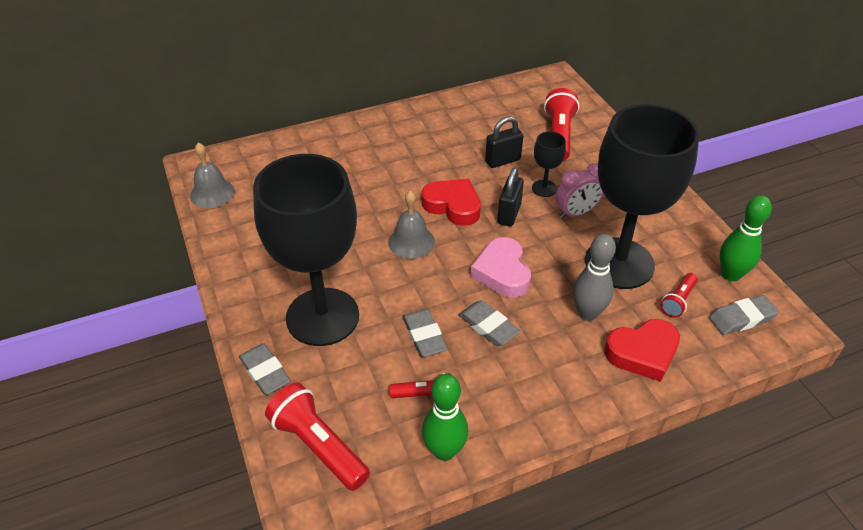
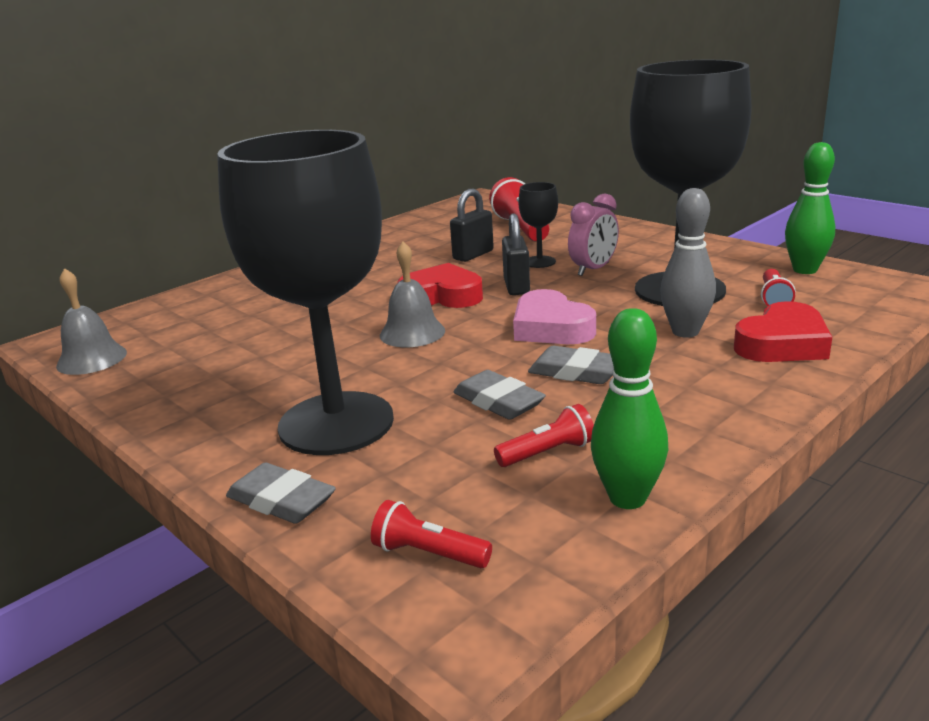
camera: 20 degrees left, 20 degrees down
(318, 445) = (428, 553): red flashlight -> red flashlight, size x0.56
(741, 318) = (854, 294): grey eraser -> none

